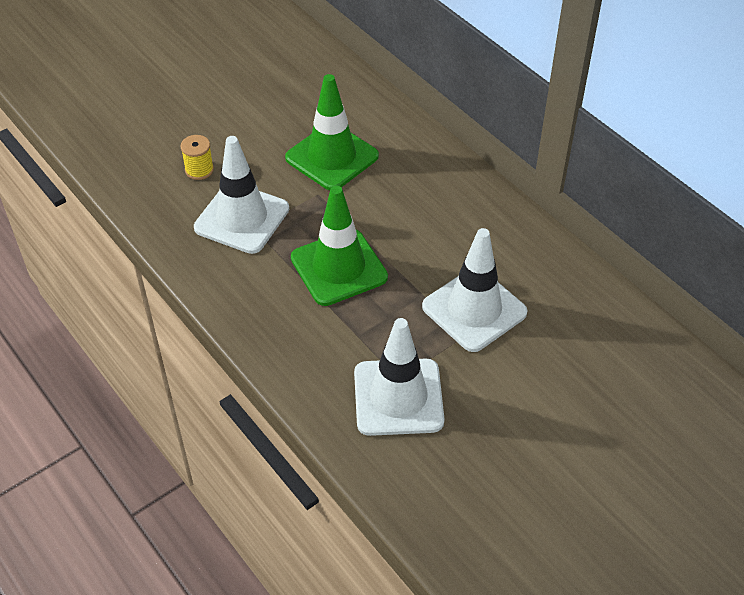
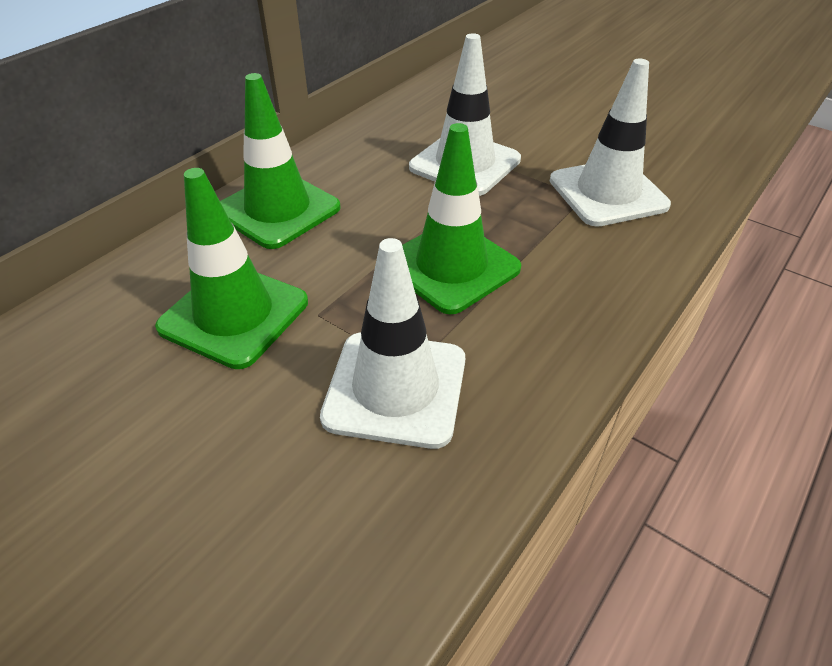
camera: 105 degrees left, 5 degrees down
(199, 170) = (289, 486): yellow spool -> none
(439, 185) = (278, 210): none -> green traffic cone

